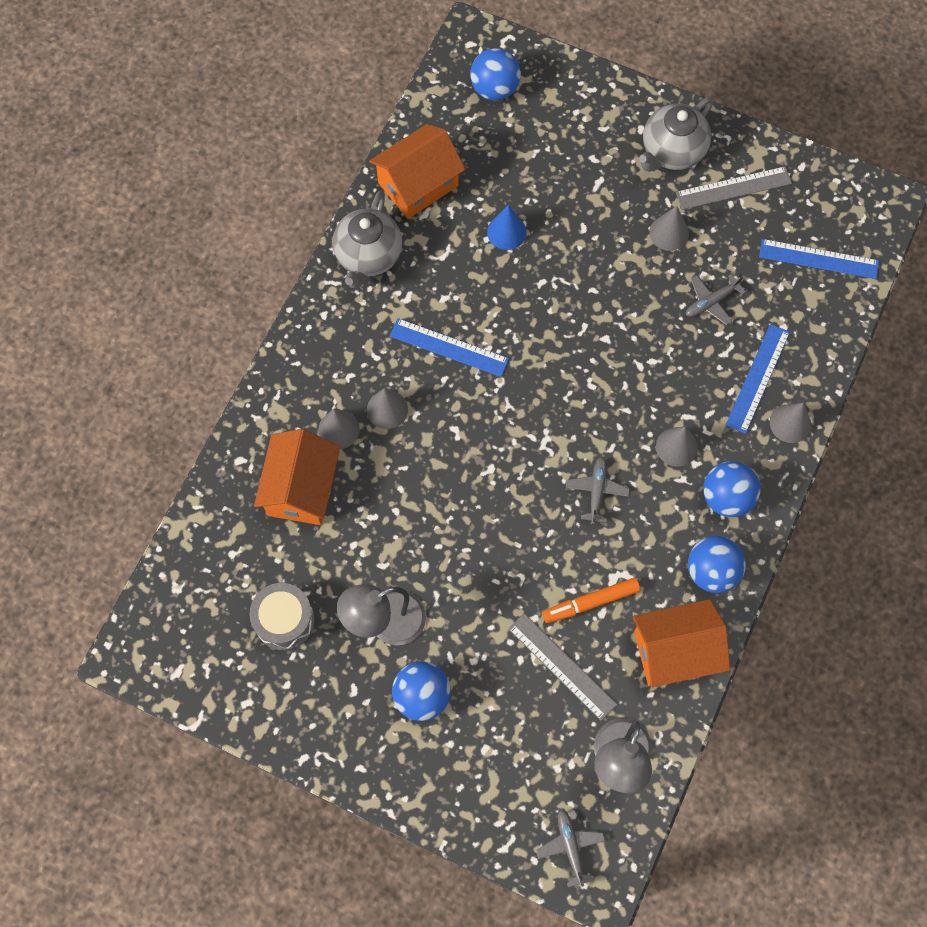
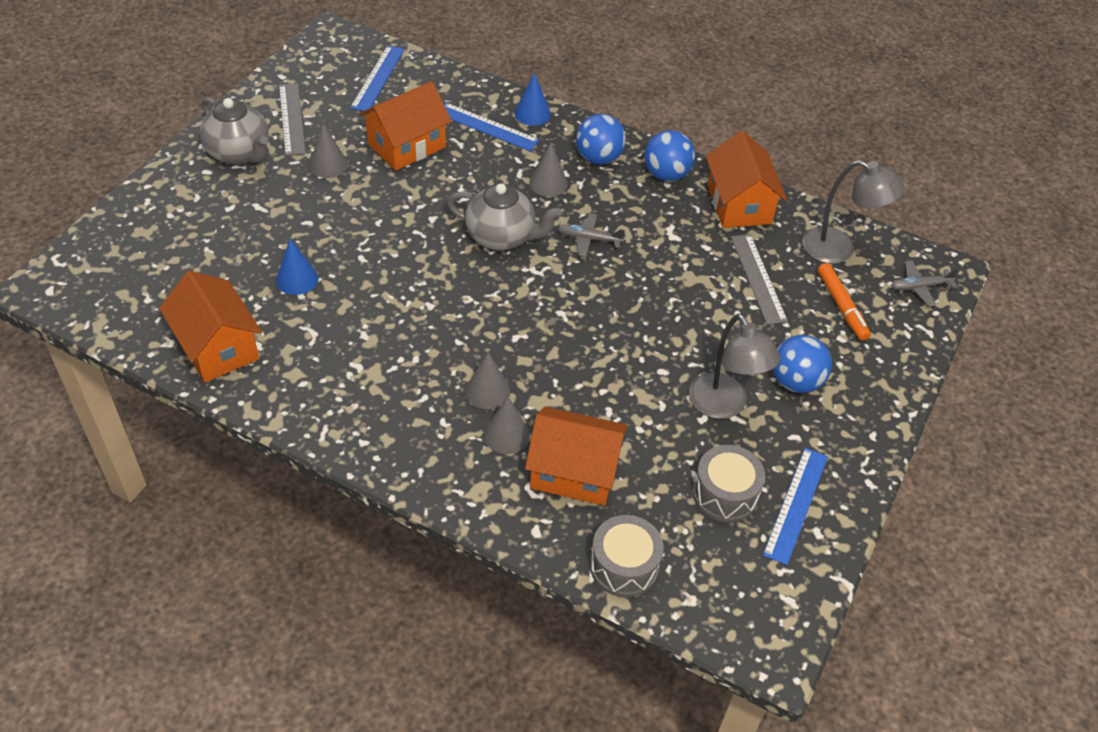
camera: 90 degrees left, 20 degrees down
(207, 533) = (624, 566): none -> grey drum
(368, 256) = (298, 397): grey teapot -> grey teapot (502, 237)
(449, 347) = (422, 335): blue ruler -> blue ruler (796, 504)
(494, 89) = (117, 274): blue ball -> none
(562, 666) = (758, 278): grey ruler -> grey ruler turned 60 degrees counterclockwise
(590, 602) = (696, 253): orange marker -> orange marker (841, 306)
(711, 302) = (407, 146): grey plane -> orange house
(790, 423) = (532, 113): grey cone -> blue cone

